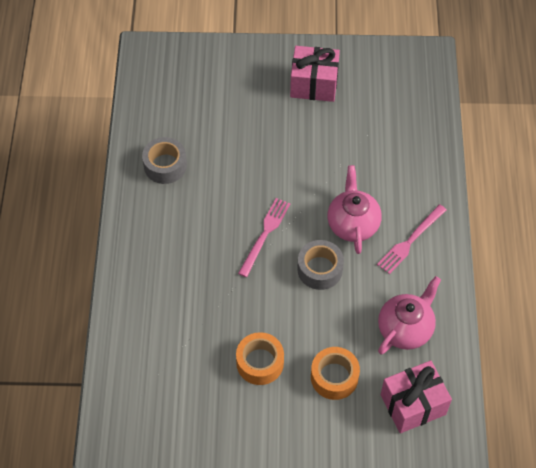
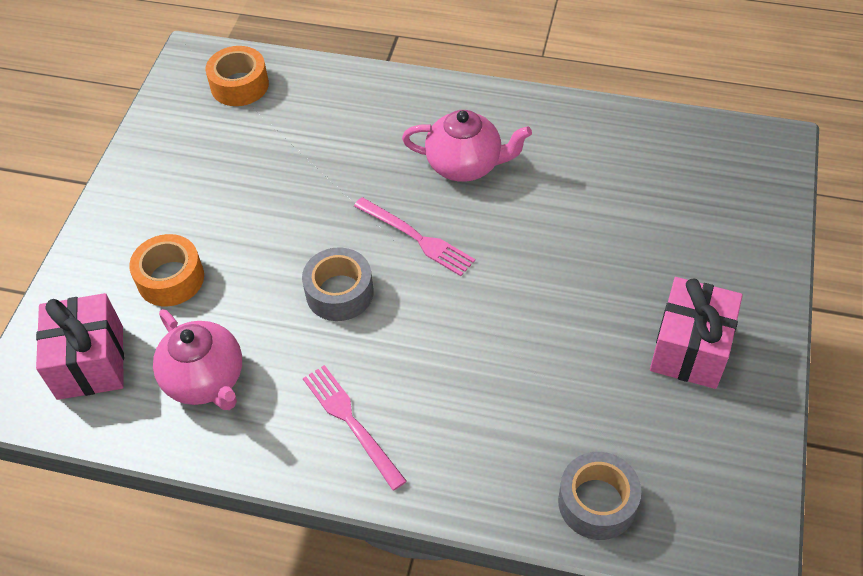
camera: 105 degrees right, 5 degrees down
(165, 165) = (559, 144): grey tape -> grey tape (597, 502)
(260, 363) = (225, 203): orange tape -> orange tape (239, 85)
(352, 224) = (404, 349): pink teapot -> pink teapot (465, 165)

